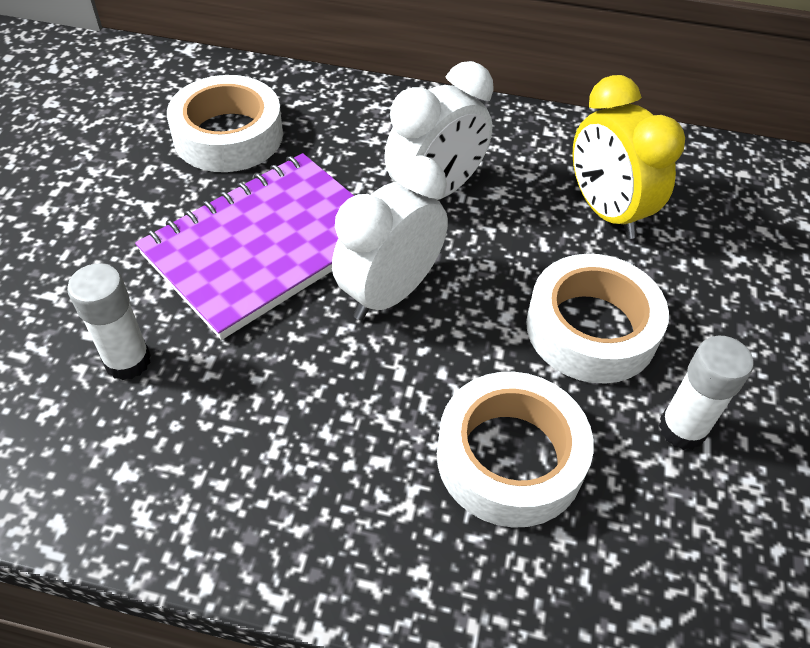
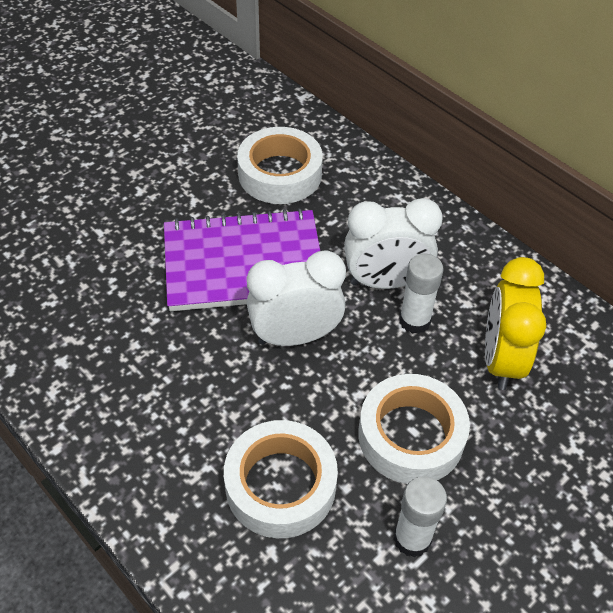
camera: 35 degrees right, 0 degrees up
(128, 361) = (110, 296): white glue stick -> white glue stick (414, 321)

